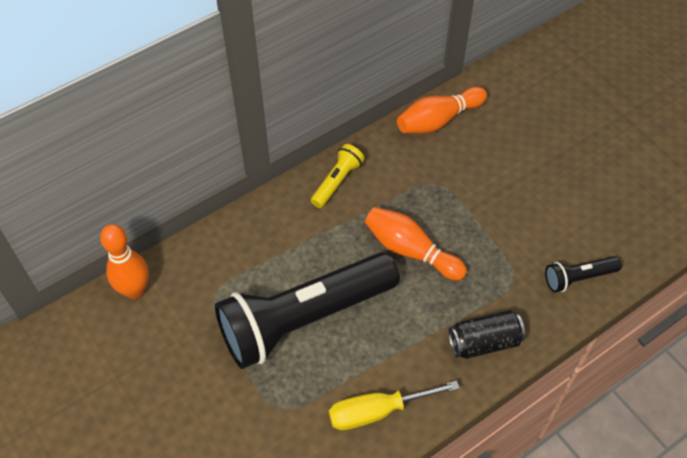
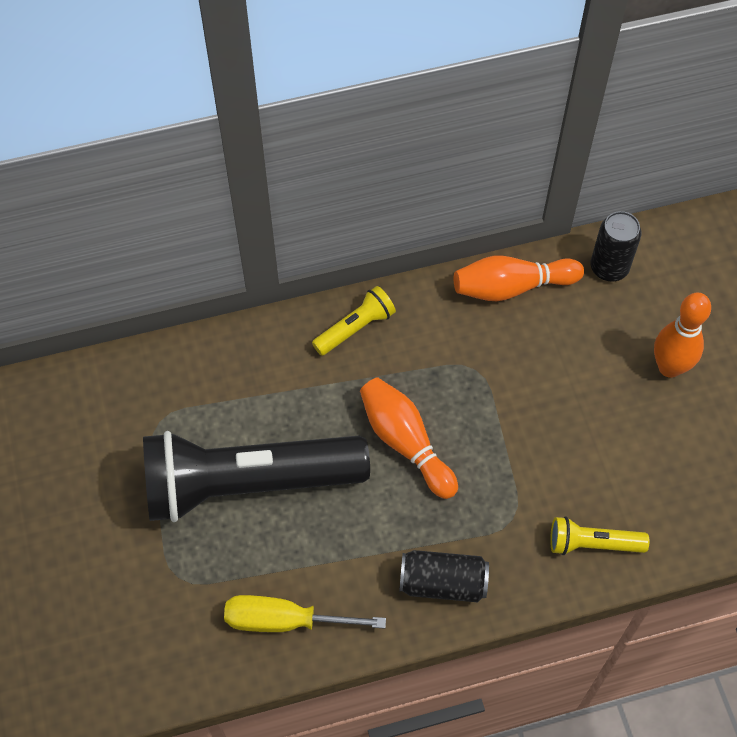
camera: 20 degrees right, 5 degrees up
(135, 290) = (75, 386): orange bowling pin -> orange bowling pin (669, 367)
(500, 87) = (609, 267): none -> black can
(578, 278) = (592, 543): black flashlight -> yellow flashlight

